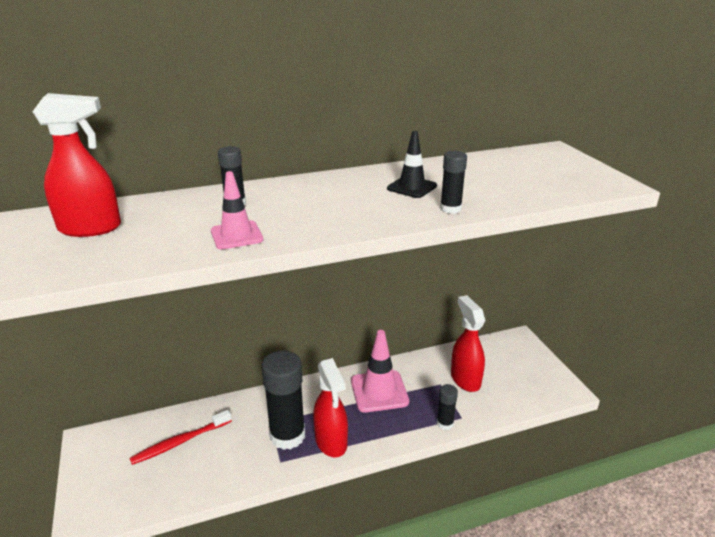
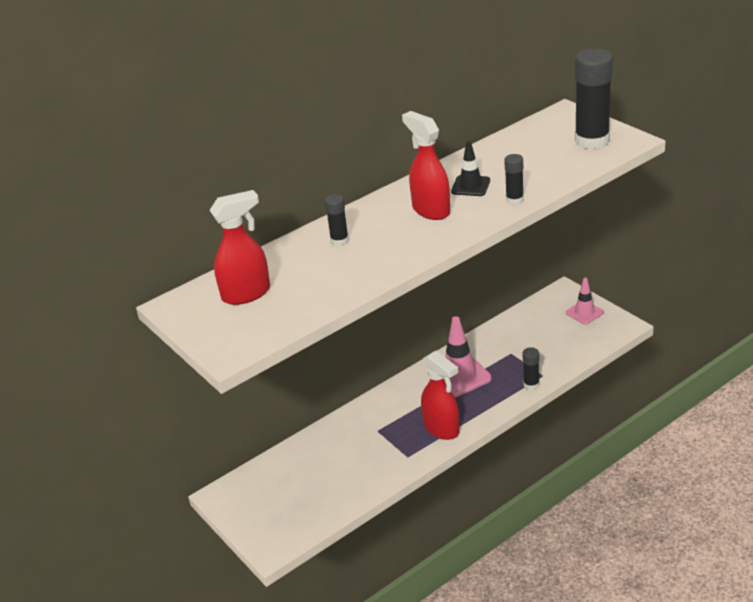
camera: 15 degrees left, 5 degrees up
(180, 442) = (307, 470): red toothbrush -> none
(236, 235) = (369, 268): pink traffic cone -> pink traffic cone (584, 313)
(287, 435) = (400, 436): black glue stick -> black glue stick (592, 141)
(465, 379) = (531, 342): red spray bottle -> red spray bottle (430, 210)

